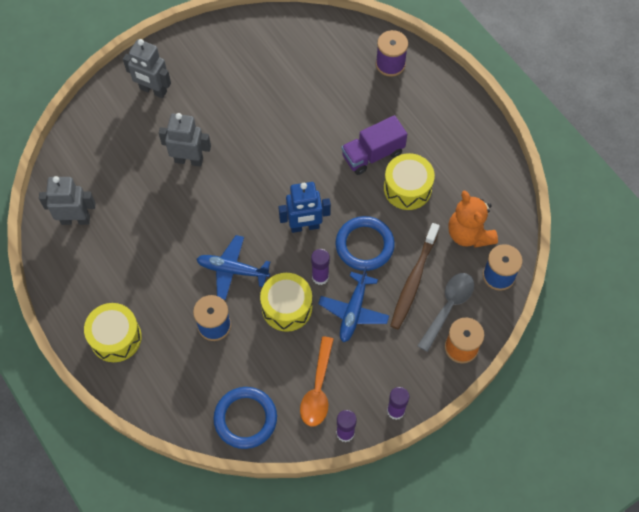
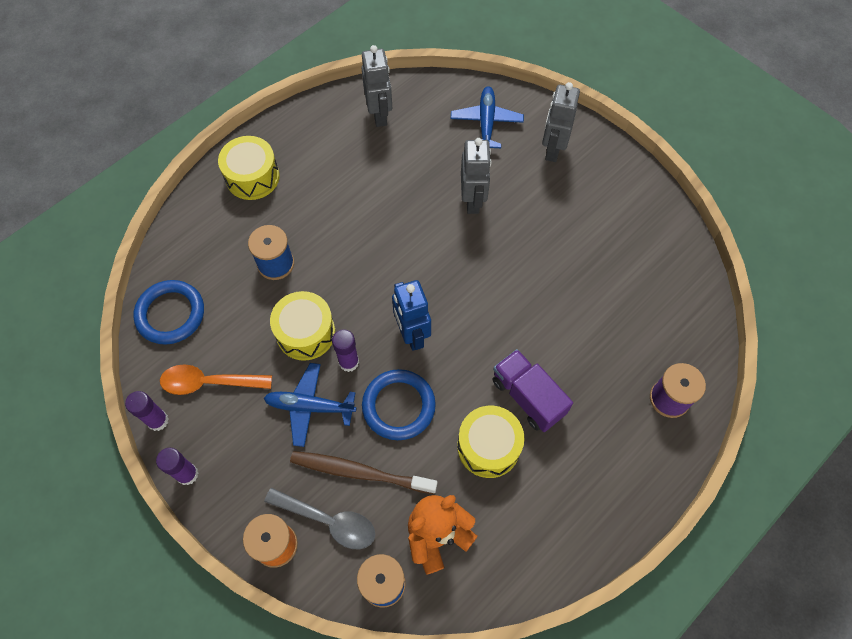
camera: 80 degrees right, 0 degrees up
(232, 270) = (344, 269): blue plane -> blue plane (486, 122)

